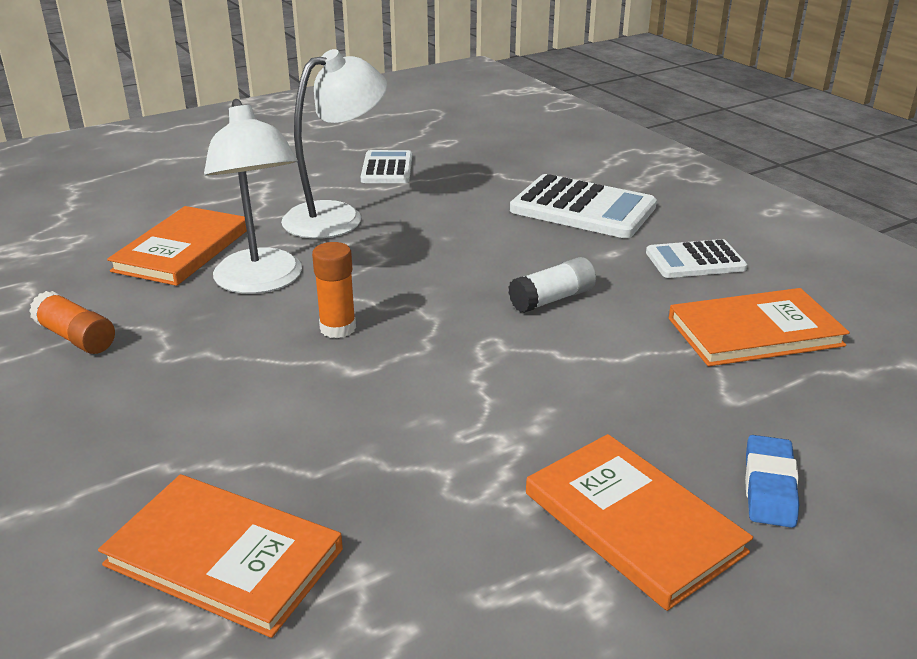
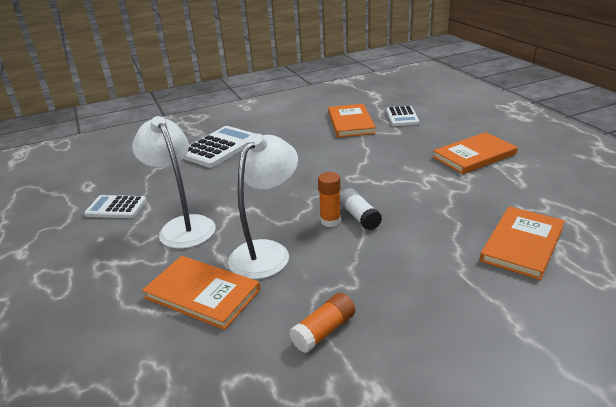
camera: 80 degrees left, 0 degrees up
(261, 282) = (267, 252): white lamp -> white lamp turned 45 degrees counterclockwise
(552, 299) = (314, 161): white glue stick -> white glue stick (359, 217)
(695, 261) = (287, 127): white calculator -> white calculator (402, 117)
(769, 487) = (450, 132): blue eraser -> none

